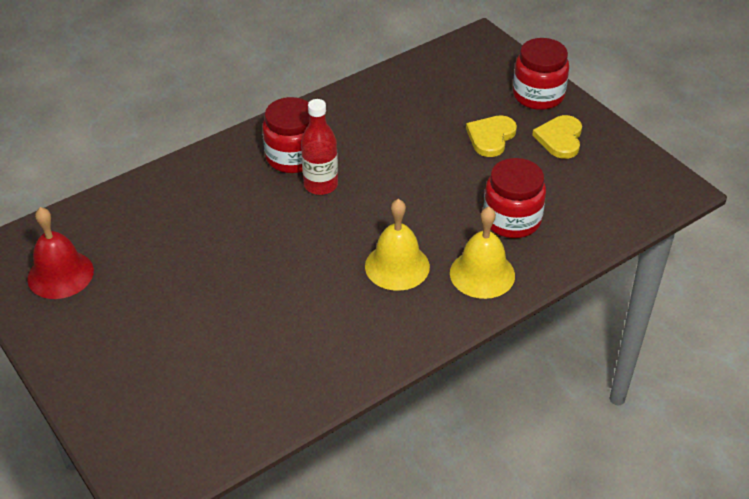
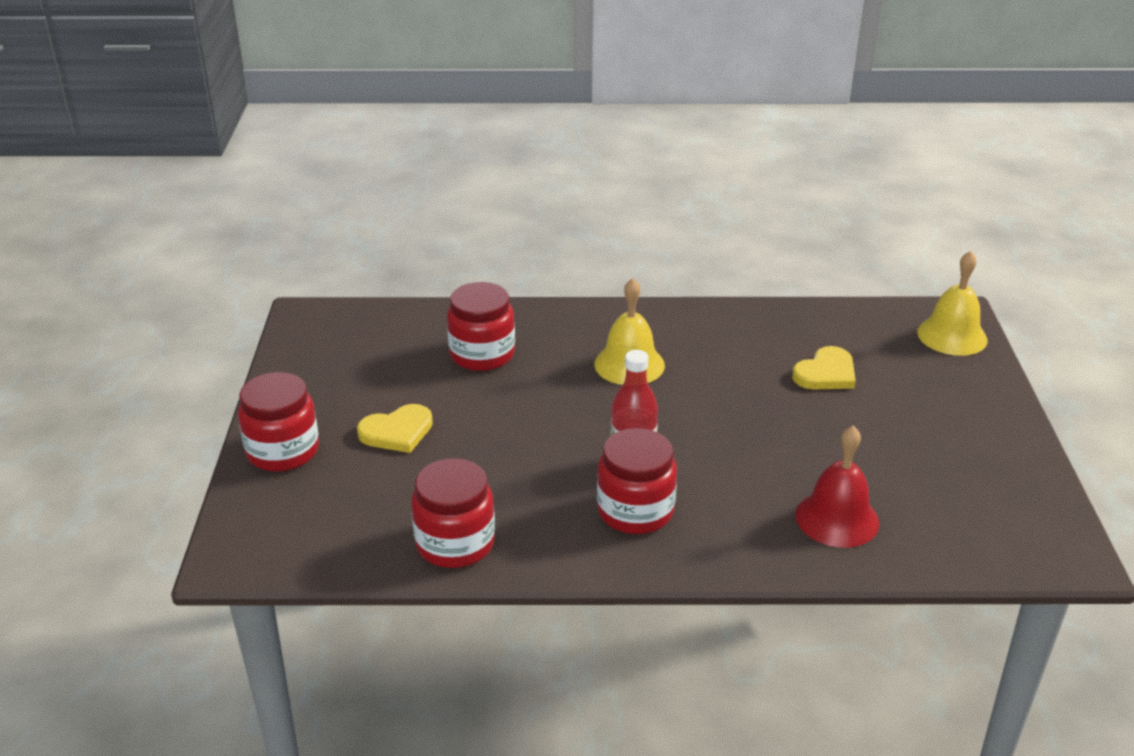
camera: 145 degrees left, 10 degrees down
(60, 274) = (988, 498): red bell -> red bell (837, 518)
(377, 94) = (455, 543): none -> red jar
(482, 274) = (561, 329): yellow bell -> yellow bell (952, 336)
(560, 138) = (333, 399): yellow heart -> yellow heart (826, 373)

